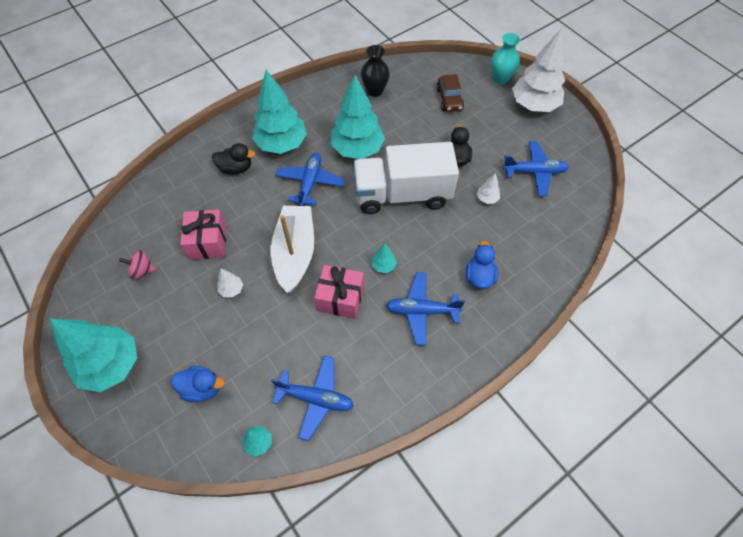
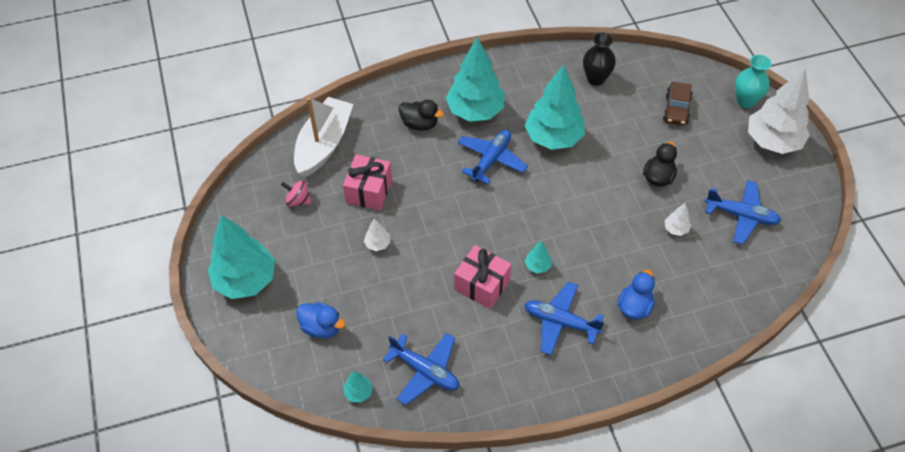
camera: 20 degrees right, 5 degrees down
(295, 253) = (451, 227): white boat -> white boat (324, 144)
(402, 194) = (584, 199): white truck -> none

